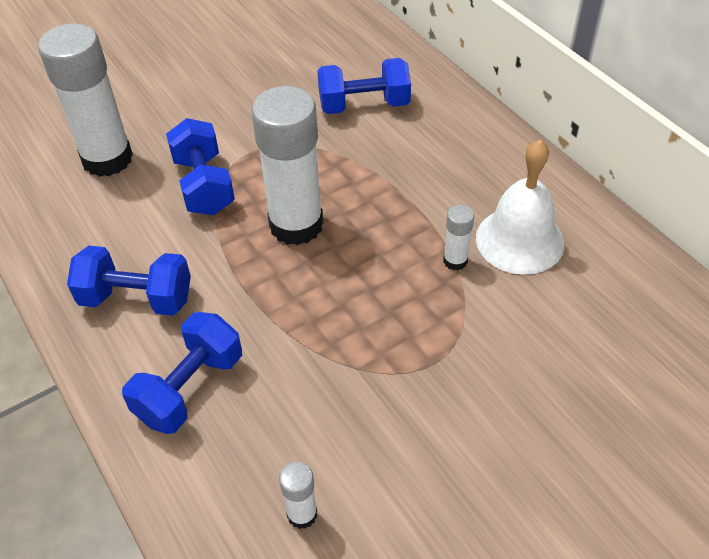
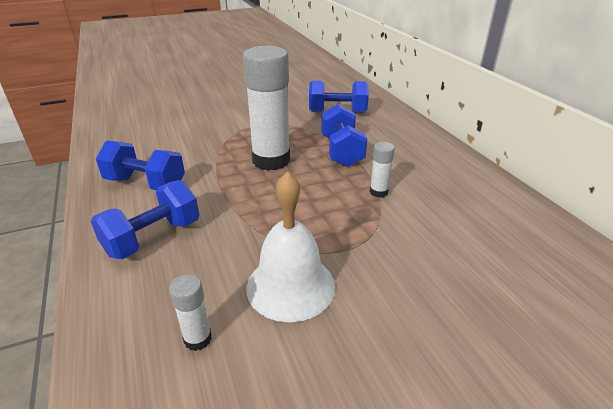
camera: 10 degrees right, 15 degrees down
(107, 159) = (167, 119): white glue stick -> none
(204, 185) = (219, 136): blue dumbbell -> blue dumbbell (341, 151)
(519, 240) = (430, 187): white bell -> white bell (290, 286)

